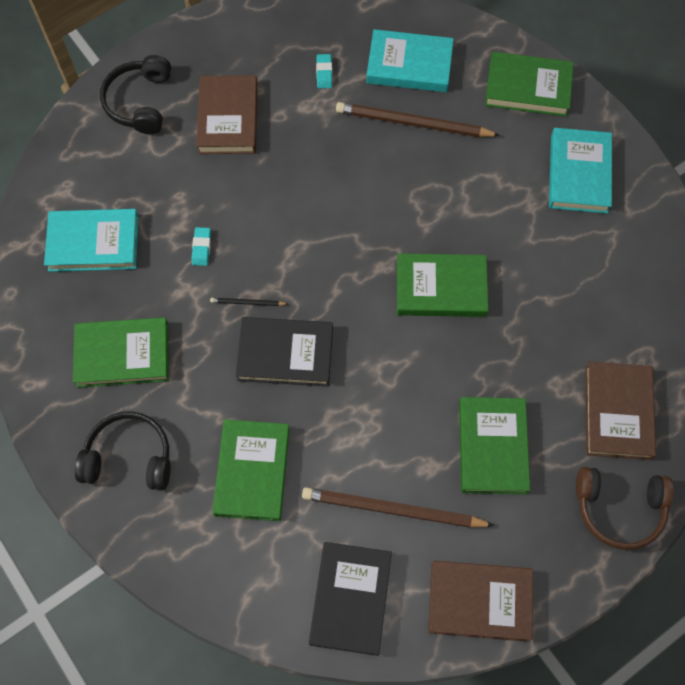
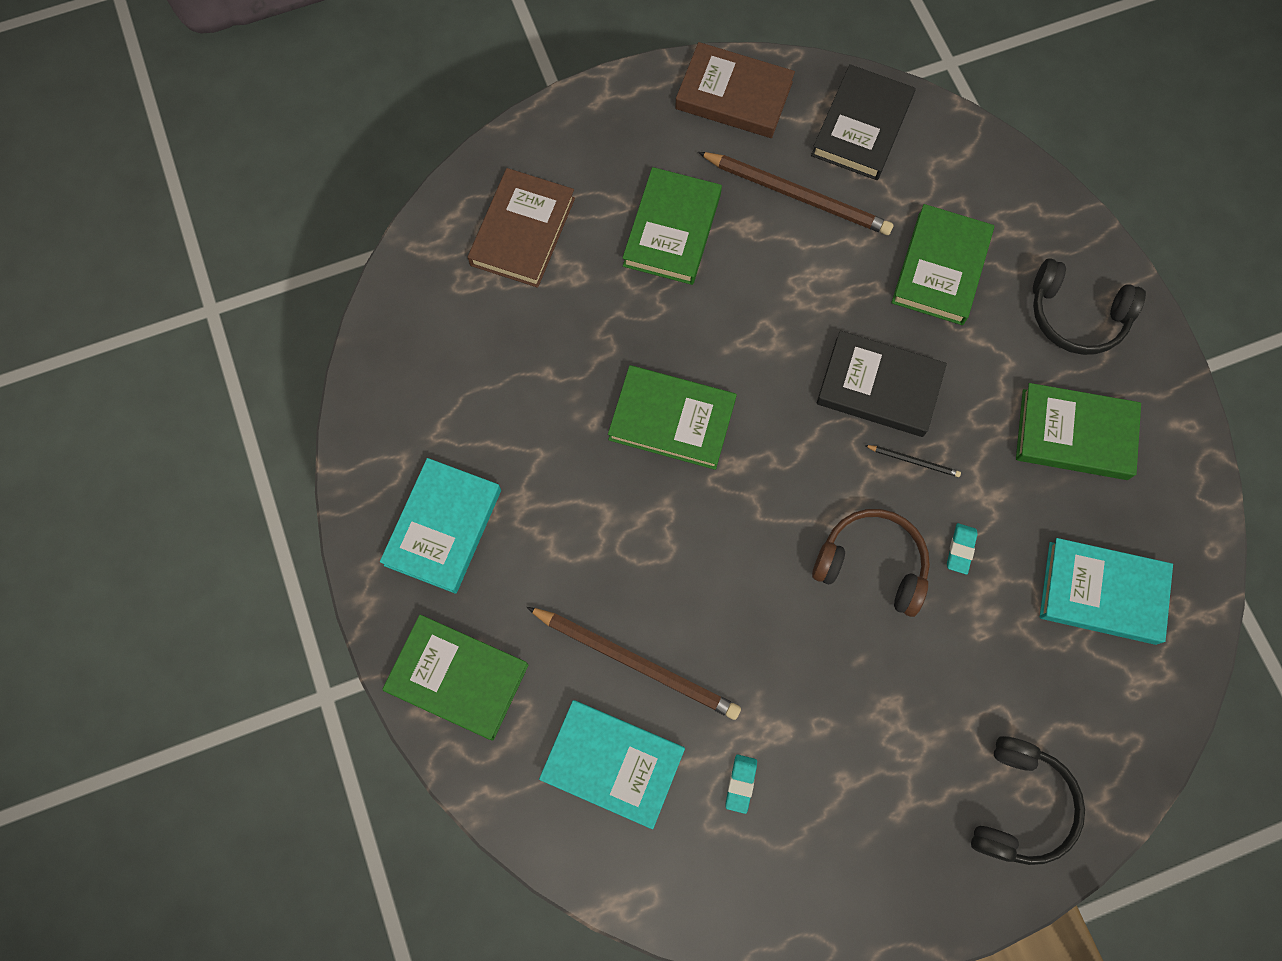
camera: 165 degrees left, 5 degrees up
(228, 118) = (895, 741): brown book -> none
(619, 509) = (562, 141): brown headphones -> brown headphones (872, 564)

